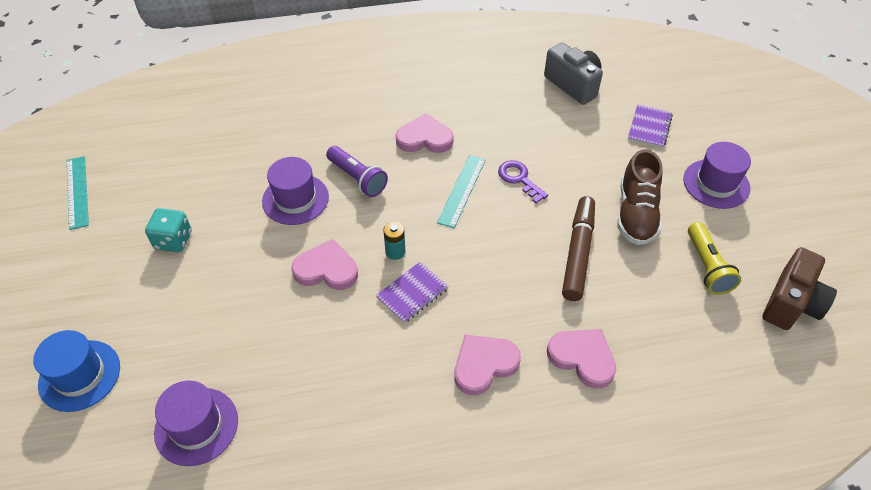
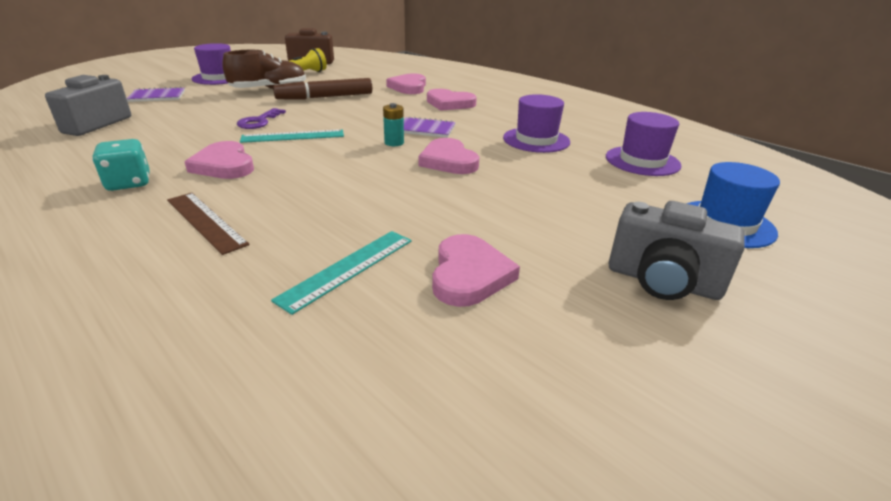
camera: 125 degrees left, 20 degrees down
(77, 192) = (601, 403): turquoise ruler -> turquoise ruler (348, 268)
(90, 276) = (662, 281): none -> grey camera
(173, 240) = (534, 249): turquoise dice -> turquoise dice (129, 183)
(184, 198) = (469, 275): none -> pink heart
(295, 199) = (384, 201): purple hat -> purple hat (536, 140)
(341, 116) = (205, 221): none -> brown ruler
(357, 178) = (319, 180): purple flashlight -> none

